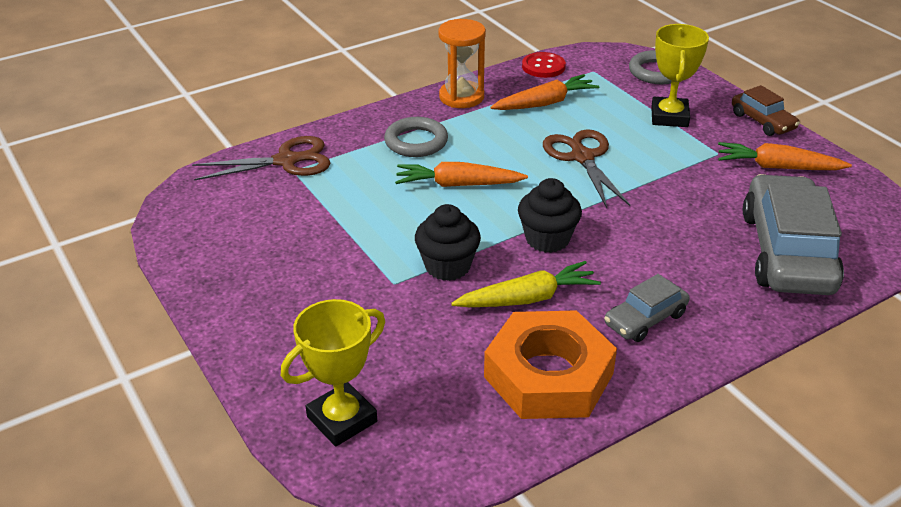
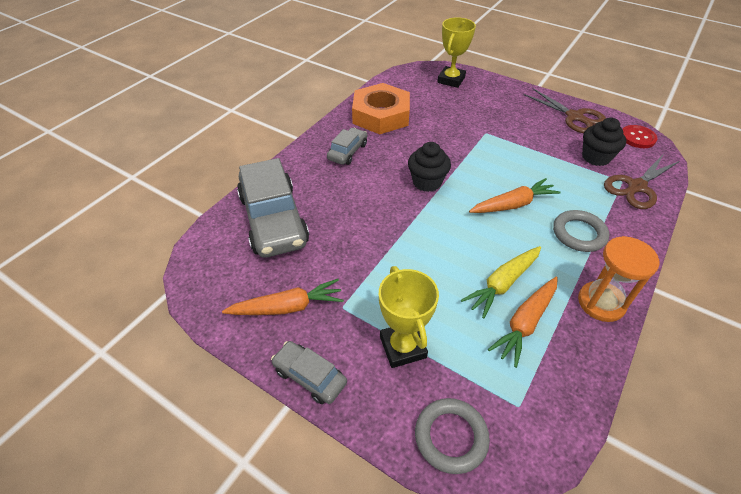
camera: 155 degrees right, 10 degrees up
(447, 266) = (468, 149): black cupcake -> black cupcake (596, 157)
(527, 298) = (413, 145): yellow carrot -> yellow carrot (502, 284)
(543, 67) = (574, 392): red button -> red button (637, 138)
(582, 157) = (449, 261): brown scissors -> brown scissors (574, 117)
(762, 121) = (310, 376): brown car -> grey car

